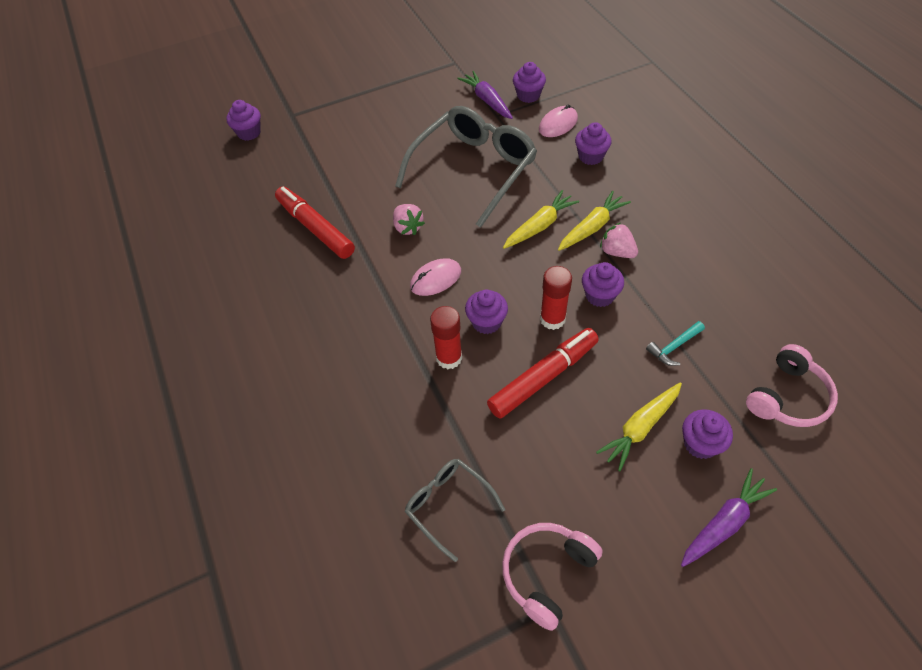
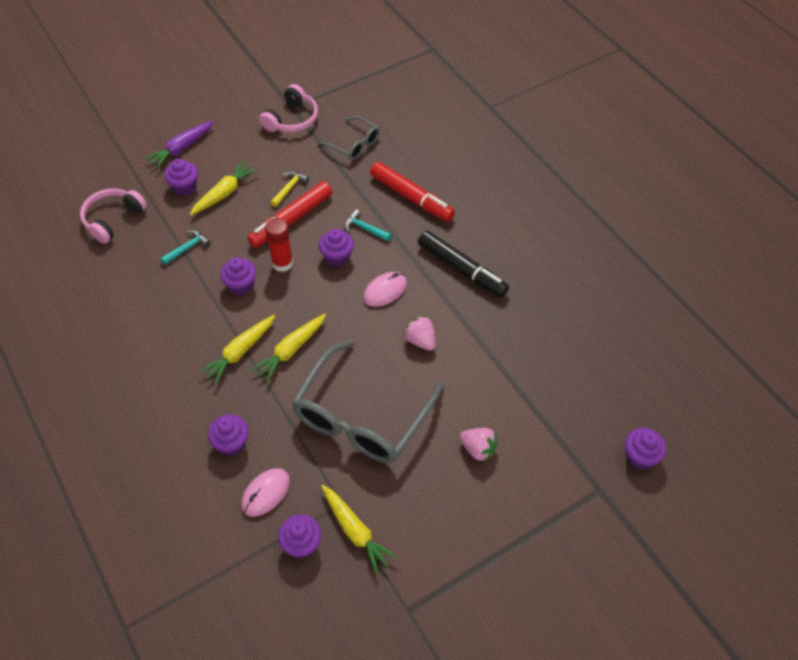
camera: 170 degrees right, 0 degrees up
(315, 228) = (512, 334): red marker -> red marker (411, 197)
(344, 297) = (462, 269): none -> black marker
(449, 358) = (365, 228): red glue stick -> turquoise hammer
(487, 100) = (355, 531): purple carrot -> yellow carrot
(547, 429) = (289, 188): none -> yellow hammer
(617, 252) = (220, 327): pink strawberry -> pink strawberry (478, 449)

